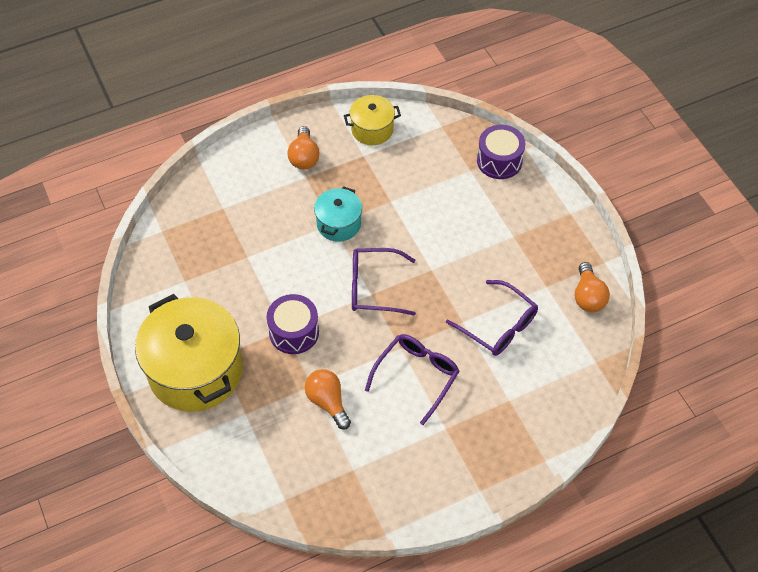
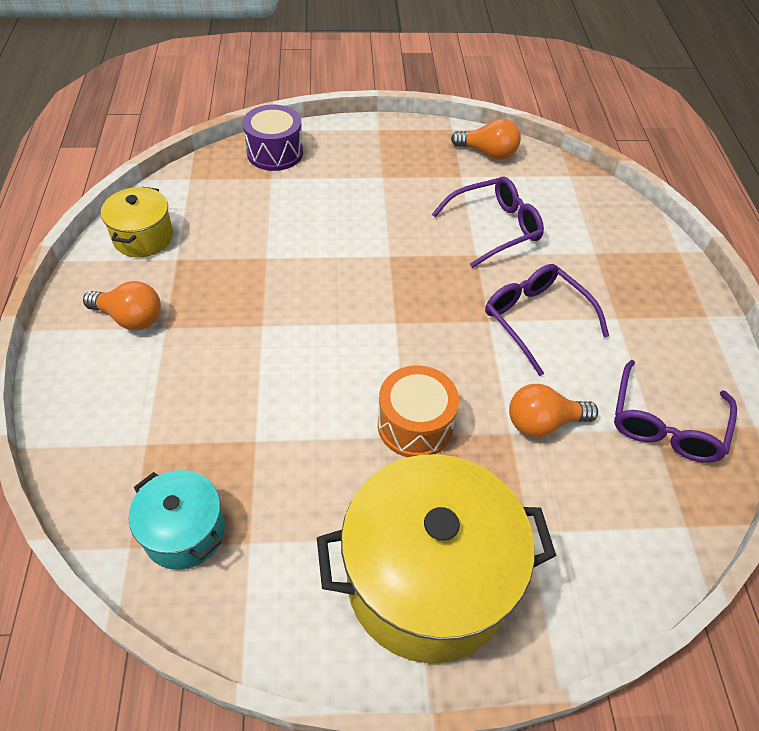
camera: 70 degrees left, 5 degrees down
(294, 332) = (415, 425): purple drum -> orange drum
(339, 224) = (267, 318): turquoise pot -> turquoise pot (184, 532)
(373, 287) = (386, 316): purple glasses -> purple glasses (665, 425)

